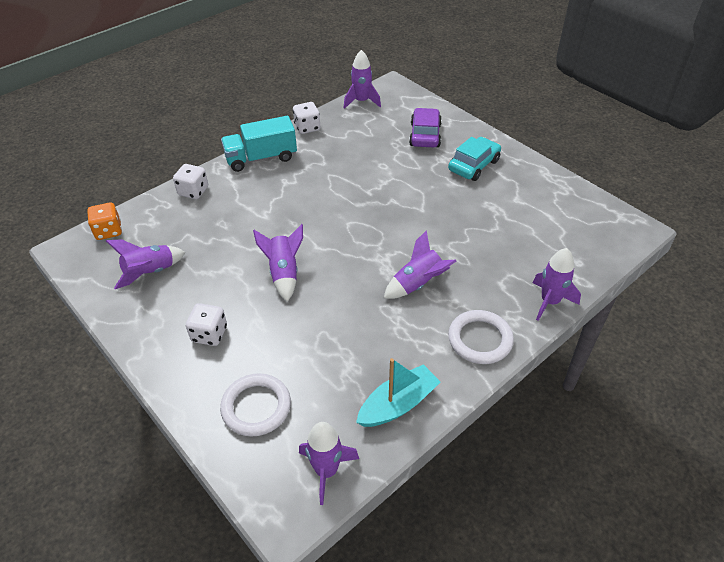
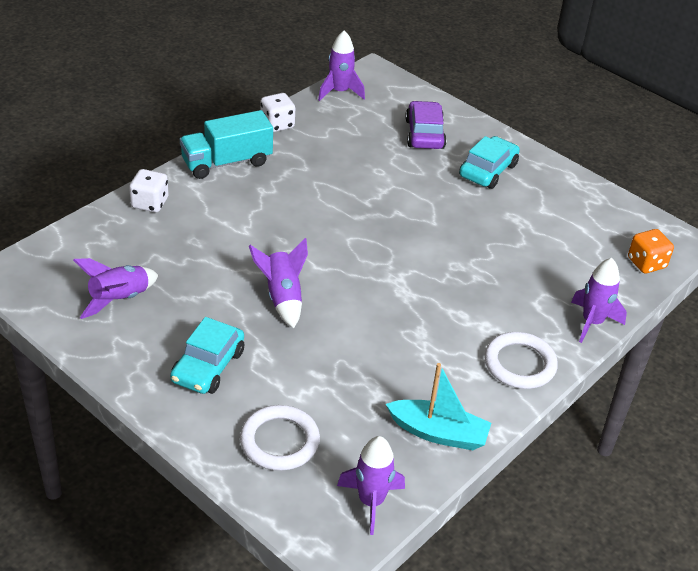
camera: 10 degrees left, 5 degrees down
(108, 231) = (54, 252): orange dice -> orange dice (646, 263)
(209, 334) = (208, 366): white dice -> turquoise car
(398, 404) = (438, 433): turquoise boat -> turquoise boat turned 60 degrees clockwise
(418, 284) = (441, 306): purple rocket -> none

